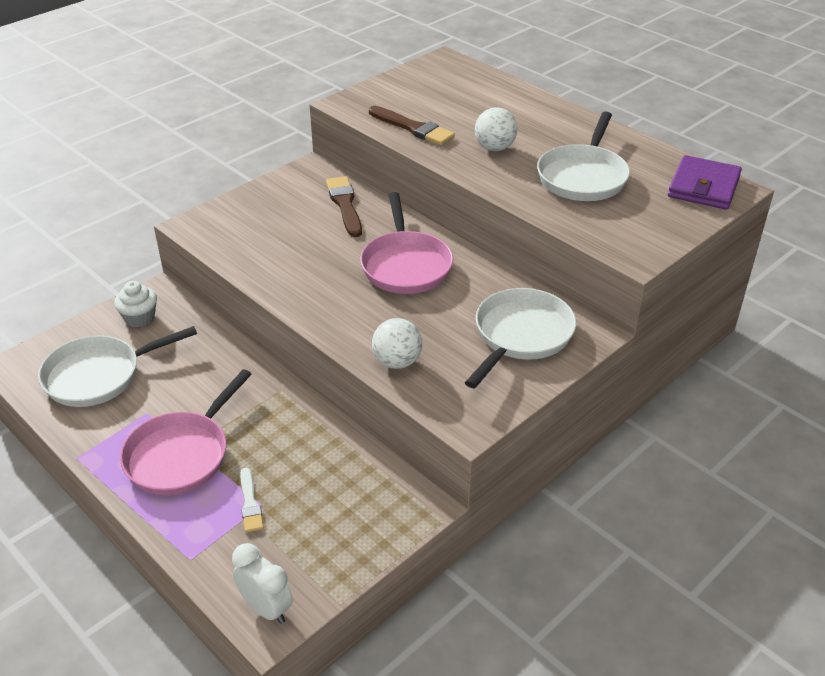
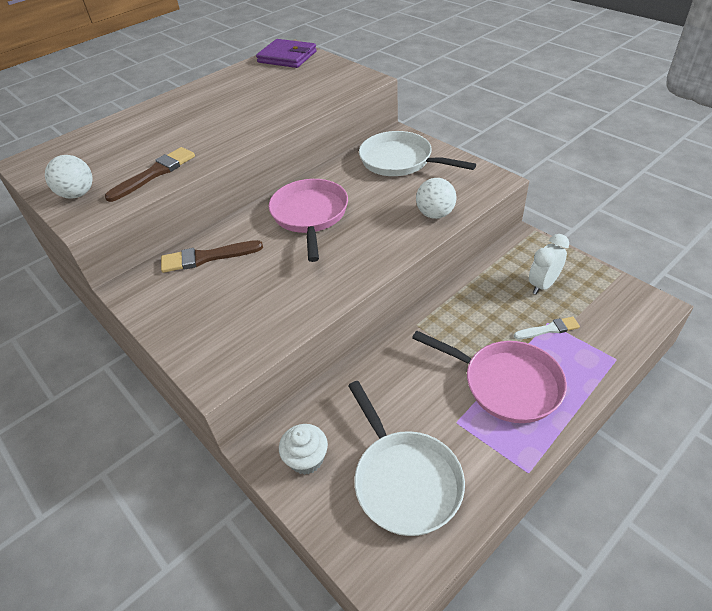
camera: 85 degrees left, 5 degrees up
(266, 608) = (641, 309): white clock -> white clock (543, 285)
(405, 265) = (310, 216): pink pan -> pink pan turned 90 degrees counterclockwise
(494, 148) = (208, 132): white ball -> white ball (77, 194)
(583, 176) = (263, 96): white pan -> none

